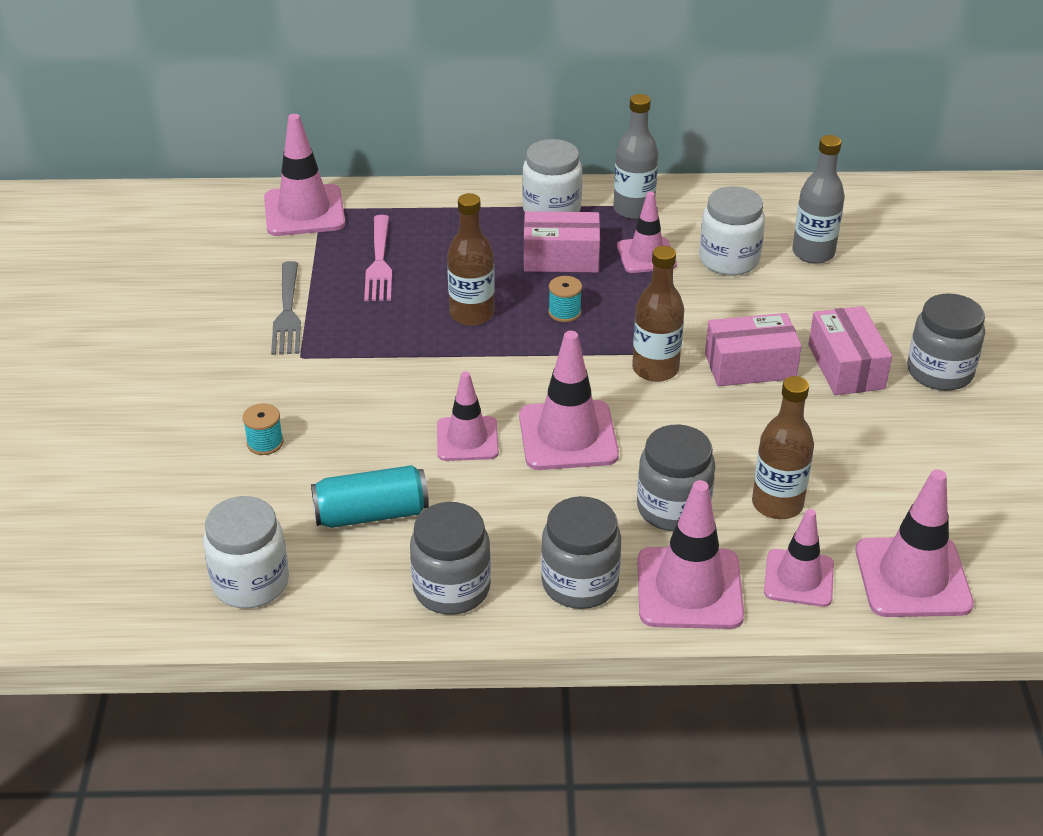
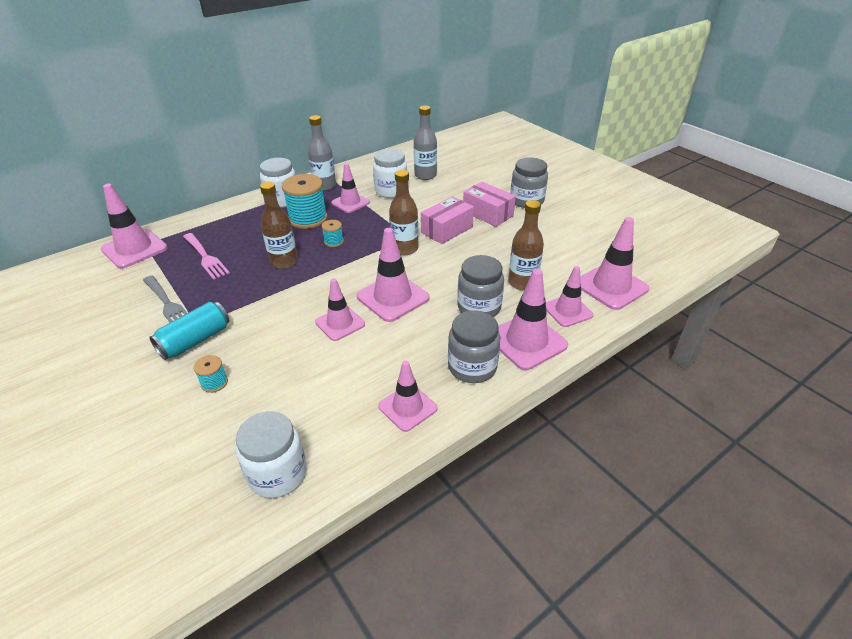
camera: 35 degrees left, 0 degrees up
(371, 514) = (320, 390): turquoise can -> turquoise can (195, 341)
(451, 588) = (407, 407): grey jar -> pink traffic cone
(561, 258) = (308, 219): pink box -> turquoise spool

